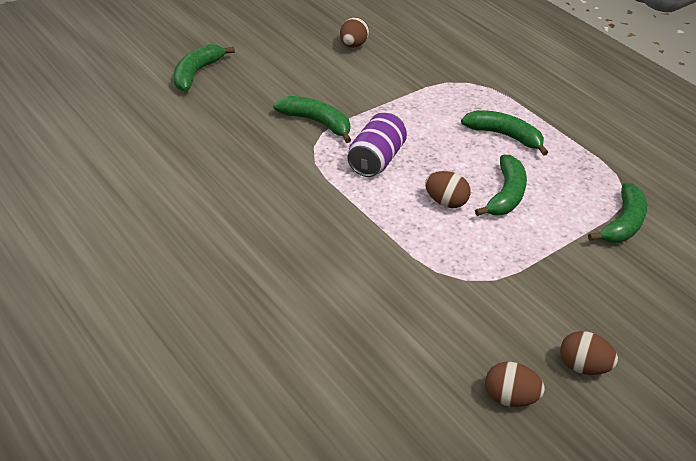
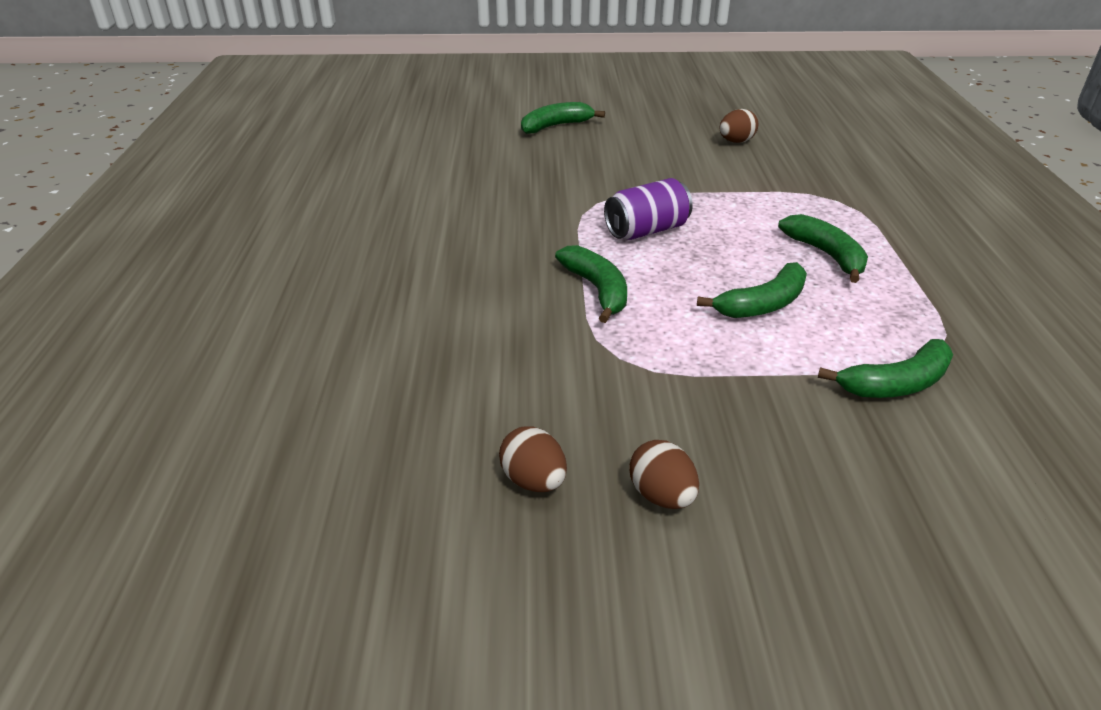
camera: 40 degrees right, 5 degrees down
(316, 122) = (622, 187): green banana -> green banana (597, 290)
(445, 202) = (680, 286): brown egg -> none

